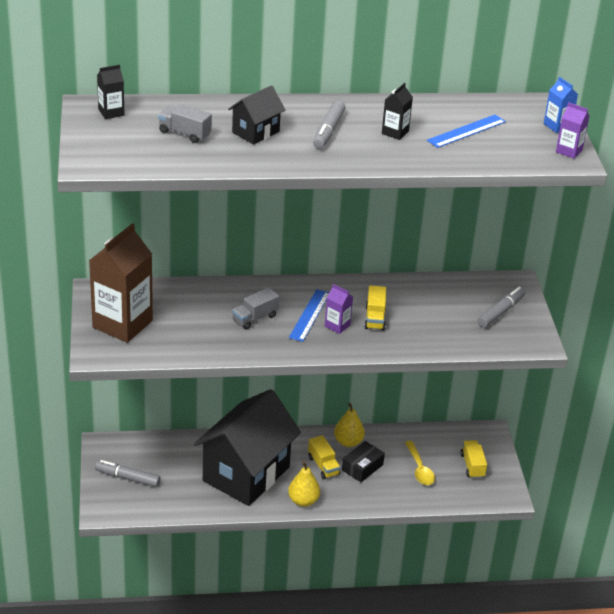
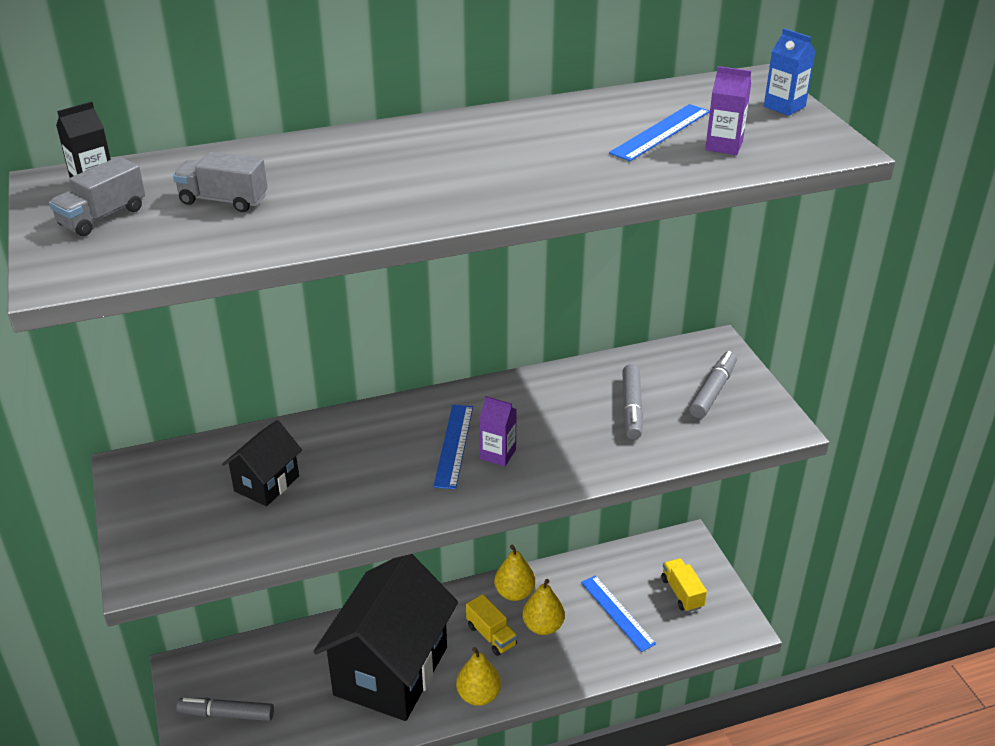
camera: 10 degrees left, 0 degrees up
(122, 324) = (178, 514): brown carton -> none
(255, 132) = (340, 181): black house -> black house (266, 483)
(255, 318) = (376, 465): grey truck -> grey truck (102, 217)
(328, 131) = (454, 162): grey marker -> grey marker (631, 408)
(362, 467) = (543, 626): black box -> yellow pear
(375, 318) = (547, 433): yellow truck -> none
(395, 132) = (556, 149): black carton -> none
(419, 469) = (617, 612): yellow spoon -> blue ruler
(569, 151) = (821, 137): purple carton -> purple carton (724, 146)

